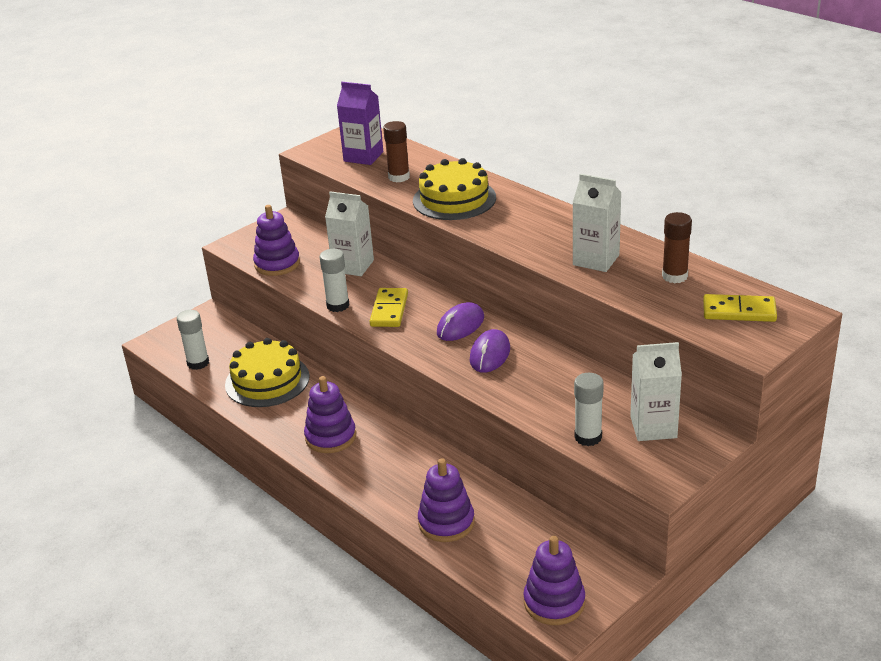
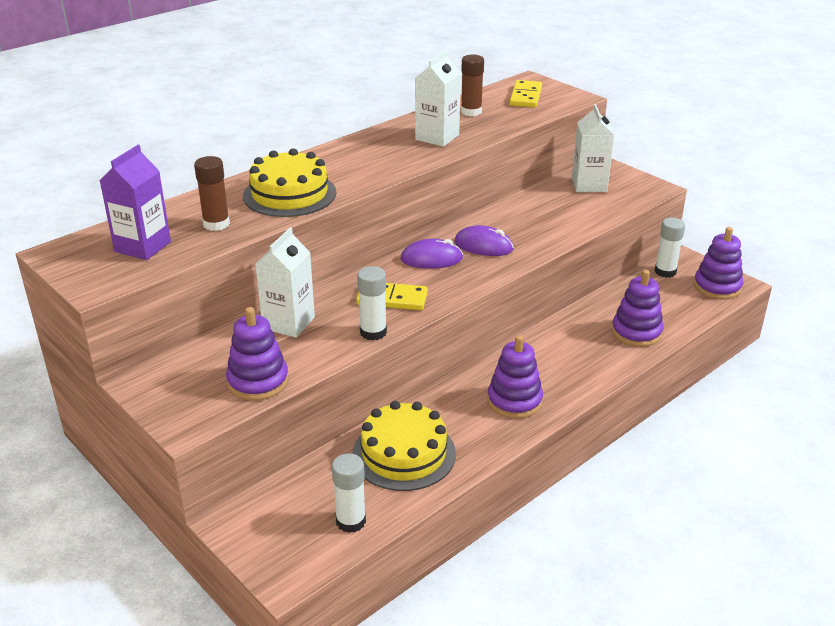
camera: 90 degrees left, 0 degrees up
(460, 325) = (431, 259): purple mouse -> purple mouse turned 45 degrees counterclockwise
(588, 437) = (603, 210): white glue stick -> white glue stick (665, 272)

